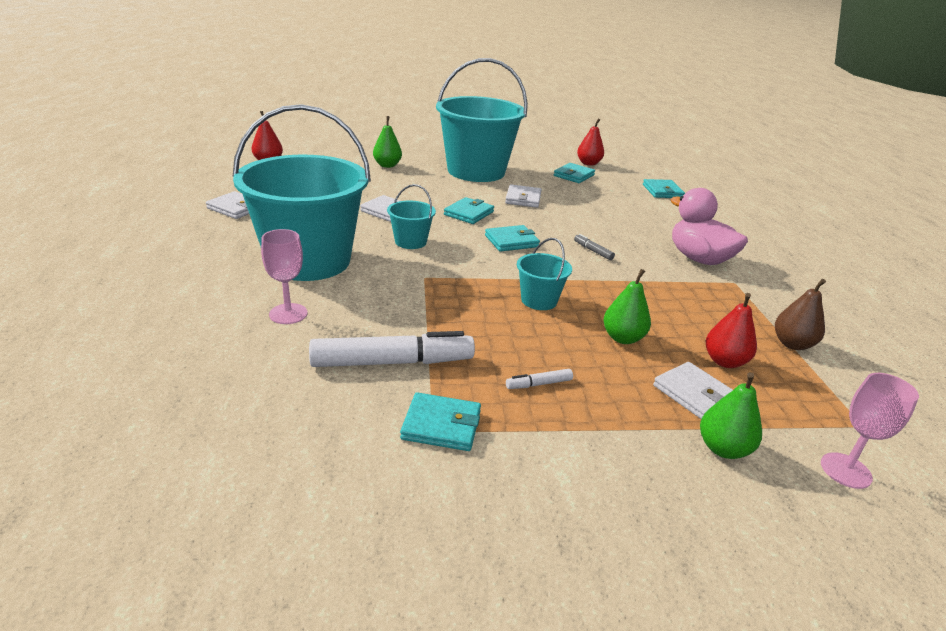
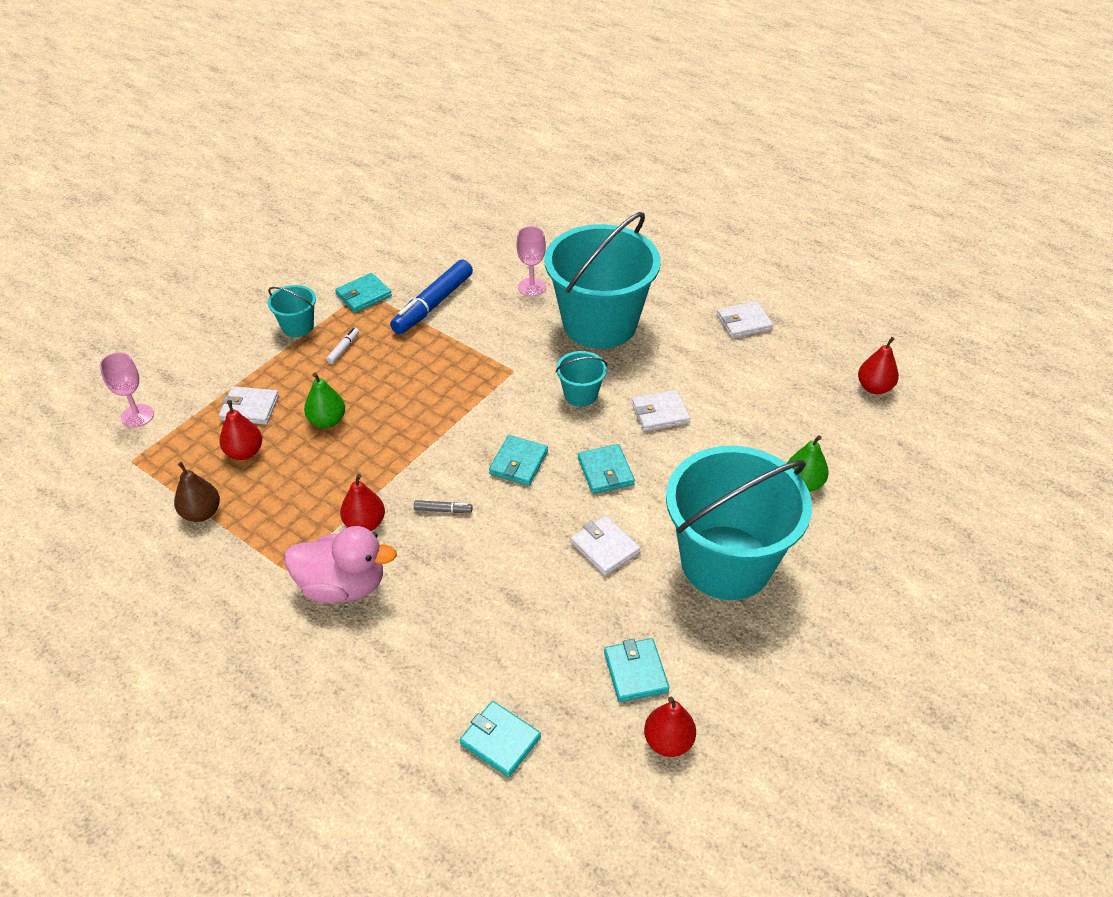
camera: 135 degrees right, 15 degrees up
(392, 362) = (433, 304): white marker -> blue marker
(539, 300) = (416, 411): turquoise bucket -> turquoise bucket (298, 326)
(655, 272) = (365, 523): none -> red pear
(723, 448) = (213, 382): green pear -> none

